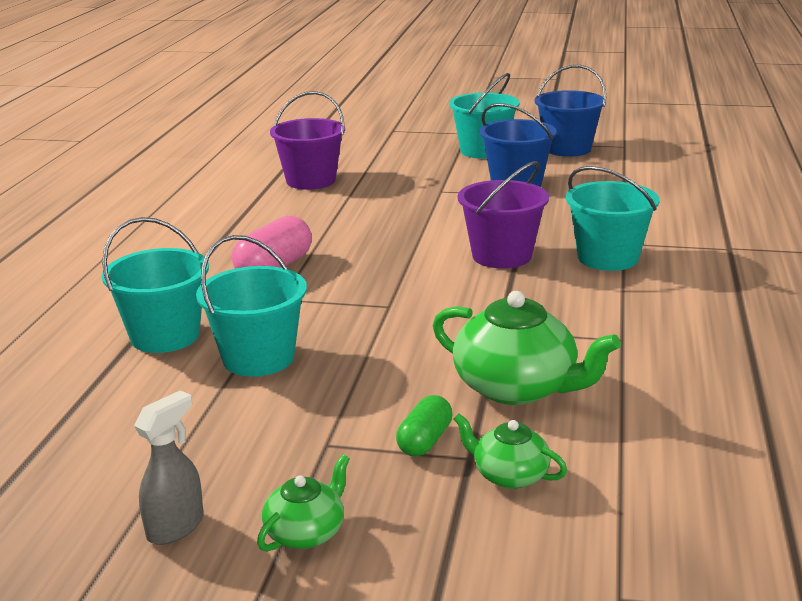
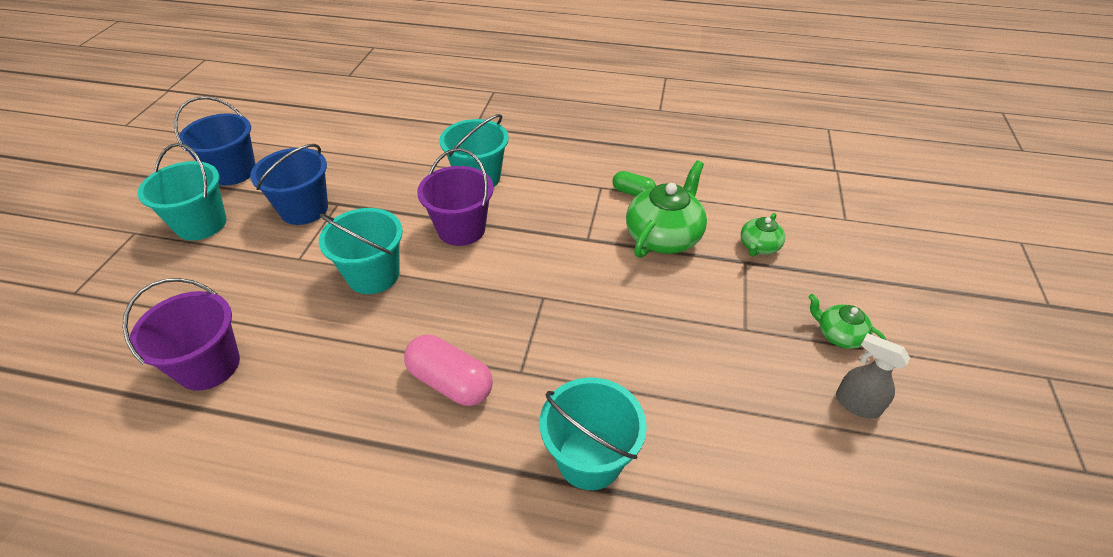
camera: 90 degrees left, 20 degrees up
(258, 358) = (630, 379): turquoise bucket -> turquoise bucket (373, 275)
(425, 441) = (731, 280): green capsule -> green capsule (633, 192)

